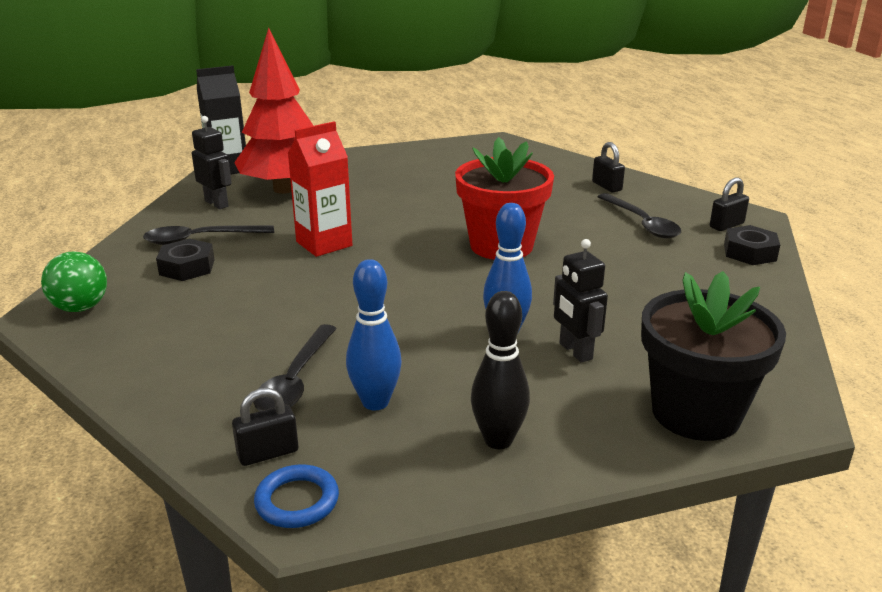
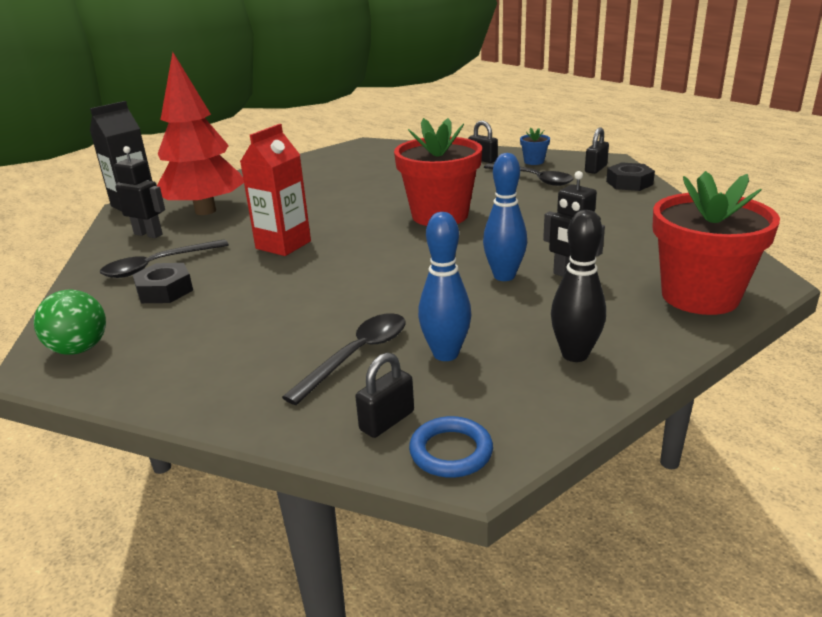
camera: 20 degrees left, 0 degrees up
(295, 380) = (357, 356): black spoon -> black spoon turned 135 degrees counterclockwise
(662, 201) = (534, 161): none -> blue flower pot
(696, 413) = (700, 296): black flower pot -> red flower pot

